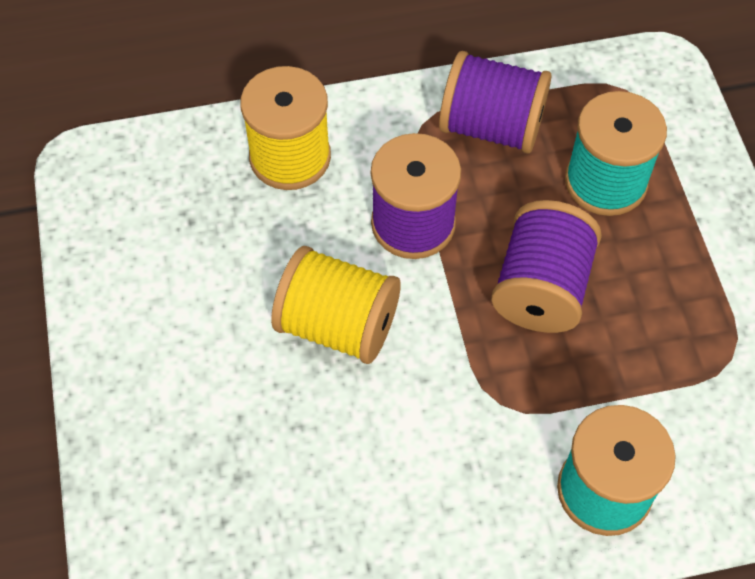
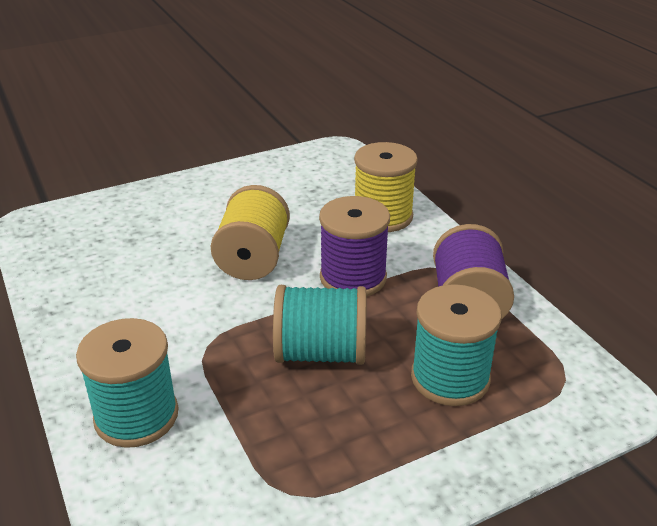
camera: 75 degrees right, 25 degrees down
(541, 288) = (320, 353): purple spool -> turquoise spool

